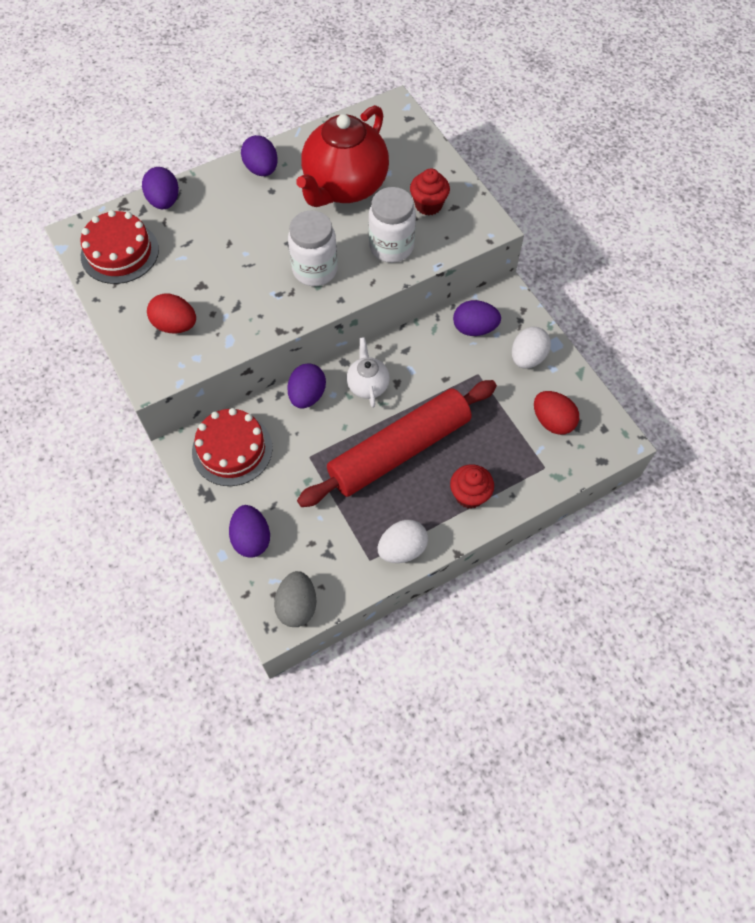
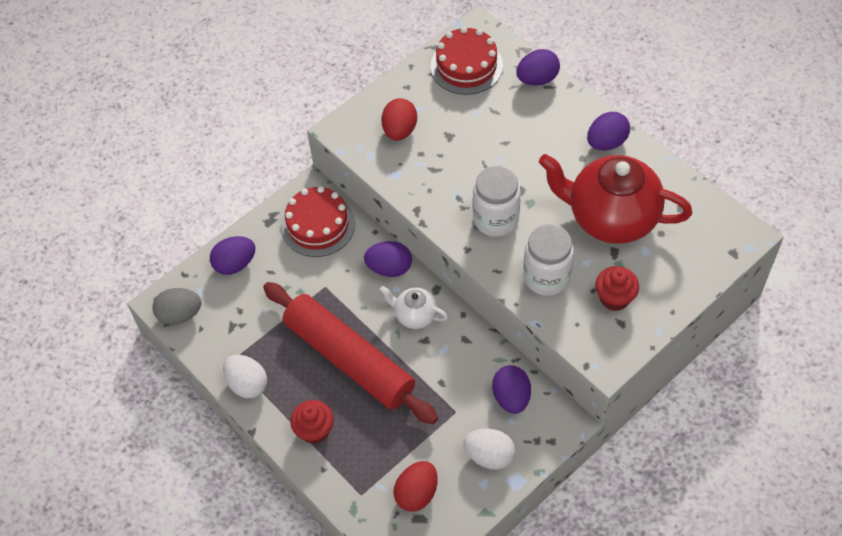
camera: 80 degrees right, 5 degrees down
(367, 385) = (415, 315): white teapot -> white teapot turned 135 degrees counterclockwise

